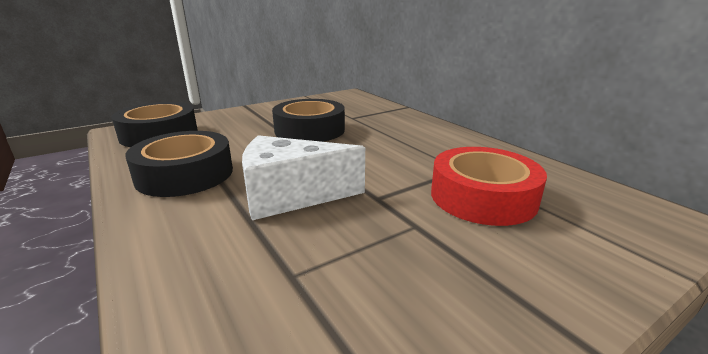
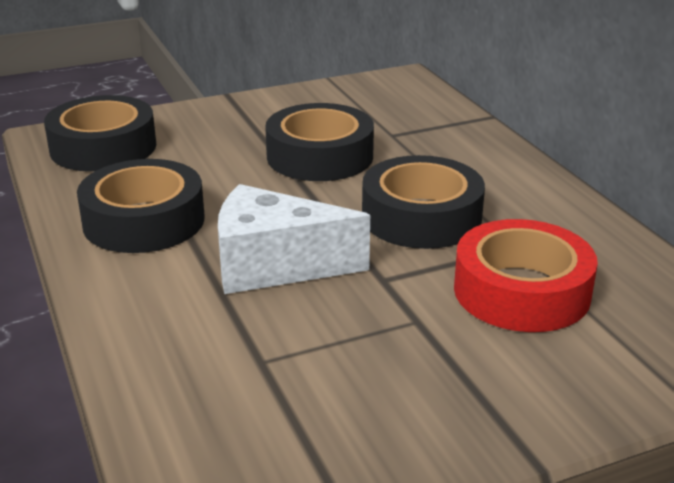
camera: 10 degrees right, 5 degrees up
(389, 157) = (421, 217): none -> black tape

